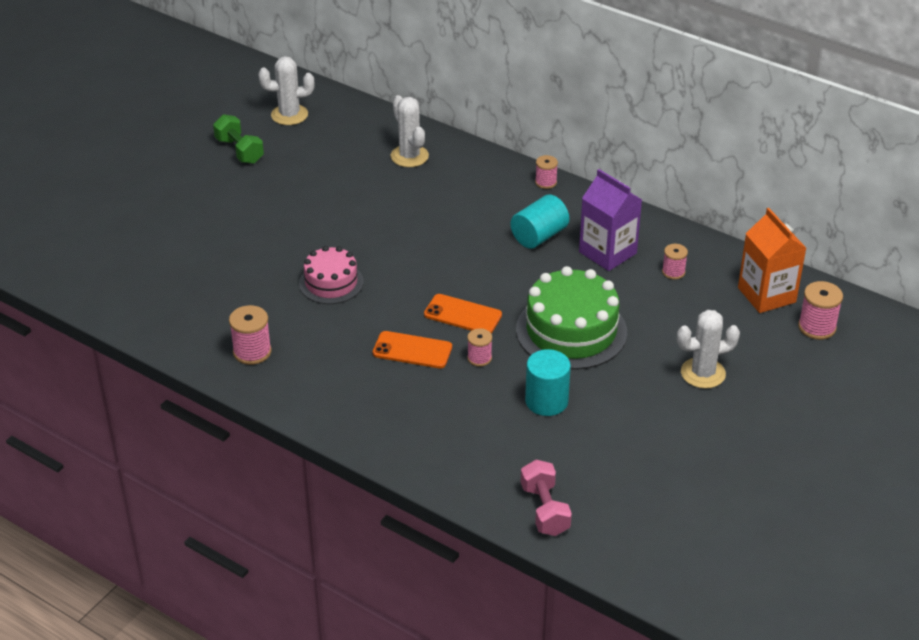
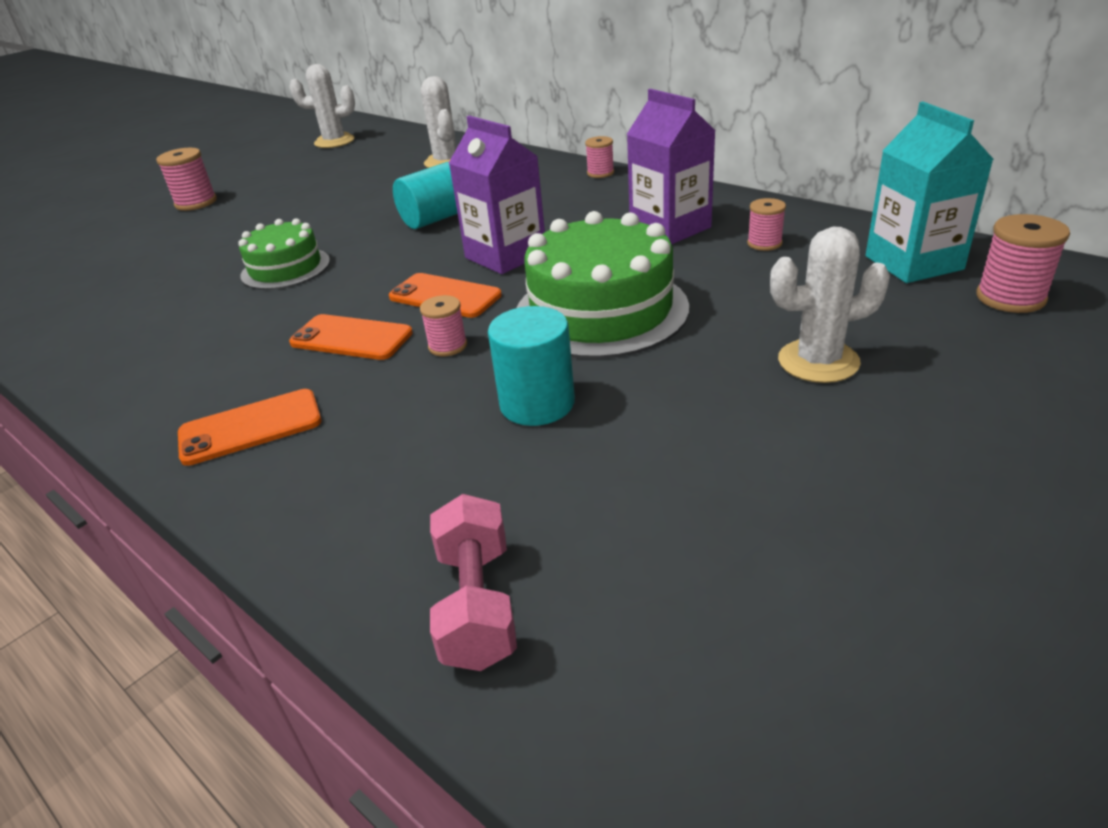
camera: 10 degrees right, 5 degrees down
(239, 151) = (263, 167): green dumbbell -> none
(252, 352) = (124, 343): pink spool -> pink spool (196, 203)
(331, 283) = (285, 268): pink cake -> green cake
(381, 417) = (250, 427): none -> orange phone
(494, 276) = (505, 255): none -> purple carton
(539, 236) = (579, 217): turquoise cylinder -> turquoise cylinder (436, 219)
(766, 295) = (913, 263): orange carton -> turquoise carton

